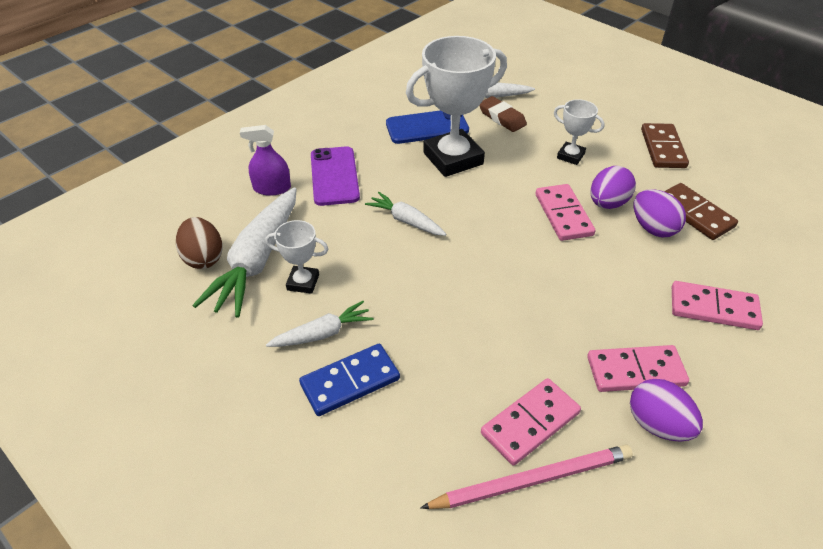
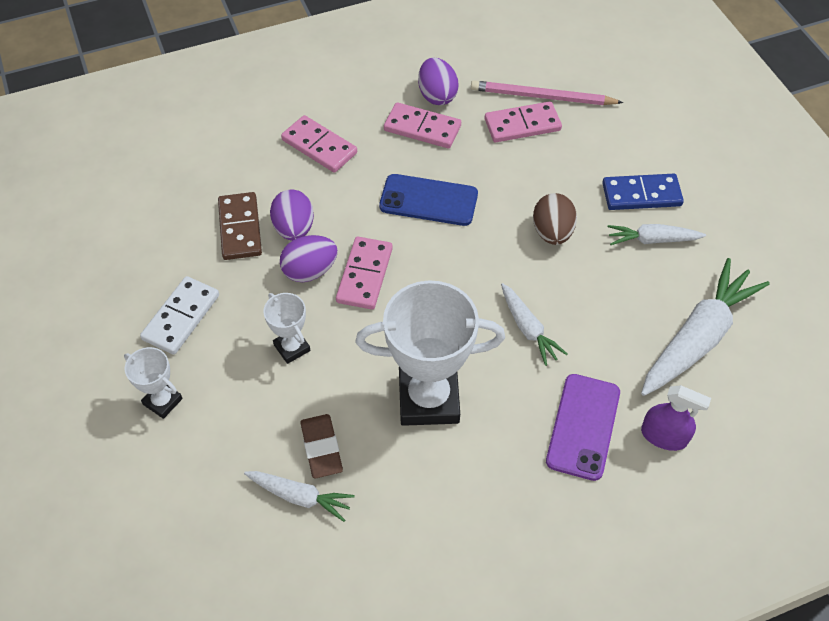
camera: 155 degrees left, 10 degrees up
(203, 258) = (754, 361): brown egg -> brown egg (552, 232)
(303, 282) = (657, 295): white trophy -> white trophy (163, 401)
(427, 127) = (429, 470): blue phone -> blue phone (428, 200)
(663, 148) = (181, 317): brown domino -> white domino

